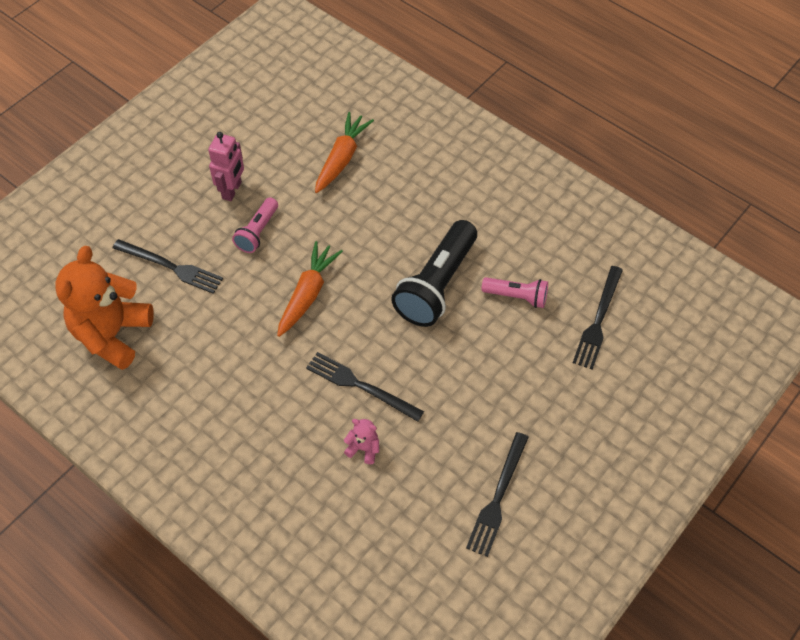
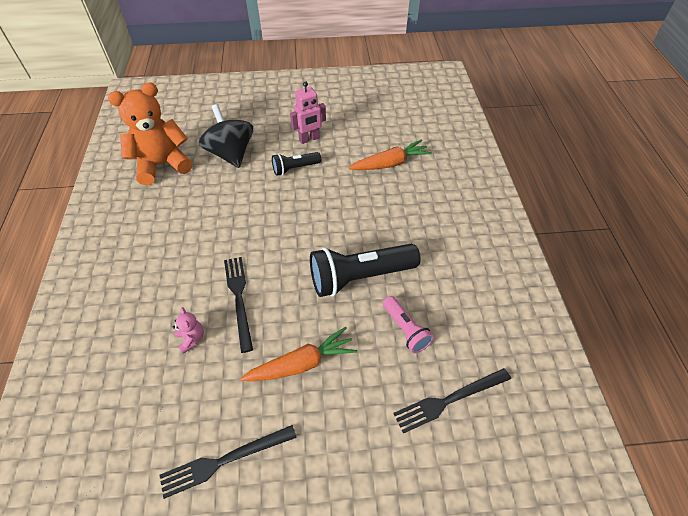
camera: 45 degrees right, 5 degrees down
(171, 267) = (231, 154): black fork -> black spinning top
(257, 232) = (295, 168): pink flashlight -> black flashlight
(308, 294) = (278, 221): orange carrot -> orange carrot (302, 364)

